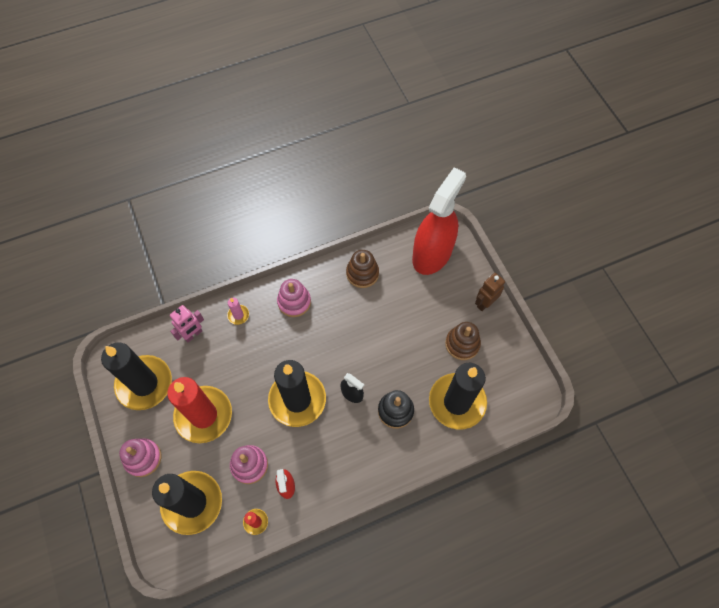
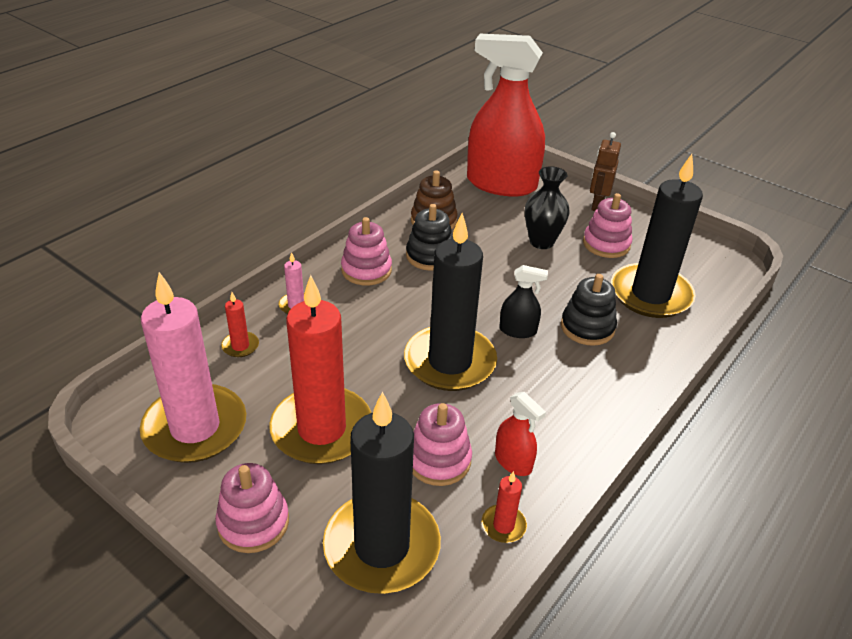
camera: 30 degrees left, 25 degrees down
(144, 383) = (195, 427): black candle -> pink candle
(193, 334) = (240, 346): pink robot -> red candle
(340, 306) = (430, 256): none -> black stacking toy
(420, 323) = (541, 242): none -> black vase
(432, 254) = (501, 184): red spray bottle -> red spray bottle turned 75 degrees counterclockwise
(462, 344) = (606, 244): brown stacking toy -> pink stacking toy

